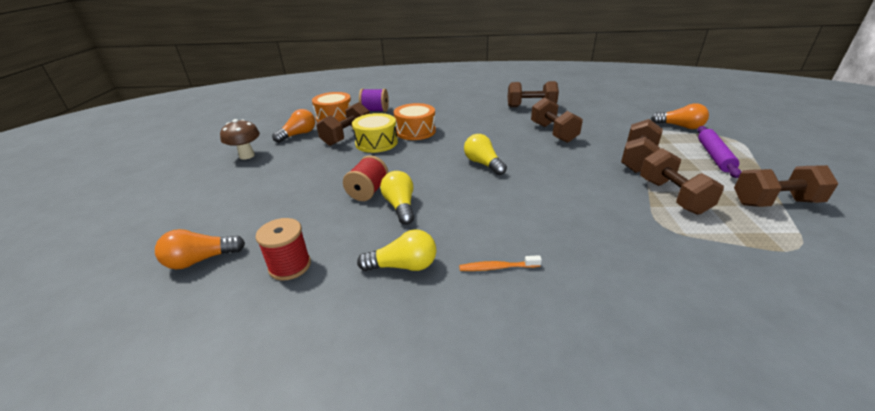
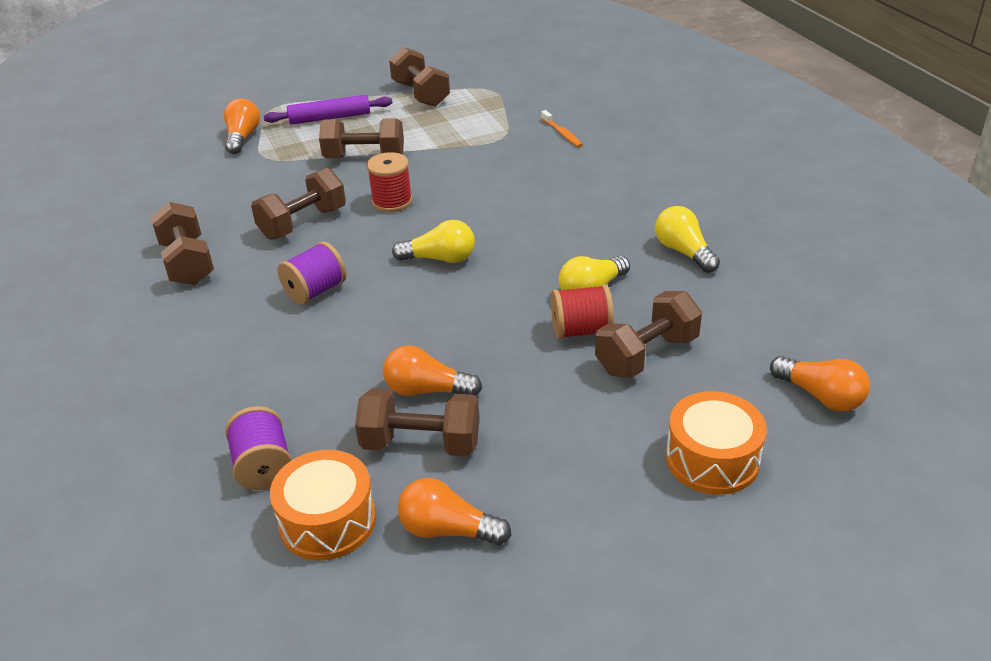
camera: 115 degrees left, 5 degrees up
(247, 156) = (583, 552): brown mushroom -> none
(290, 266) = (756, 322): red spool -> red spool (392, 201)
(376, 143) = (427, 390): yellow drum -> orange light bulb
(415, 131) = (355, 361): orange drum -> orange drum (712, 459)
(481, 129) = (315, 291): none -> purple spool
(483, 164) = (440, 259): yellow light bulb -> yellow light bulb turned 120 degrees counterclockwise
(497, 267) = (636, 204): orange toothbrush -> orange toothbrush (562, 133)
(672, 196) = (441, 136): brown dumbbell -> brown dumbbell (646, 355)

